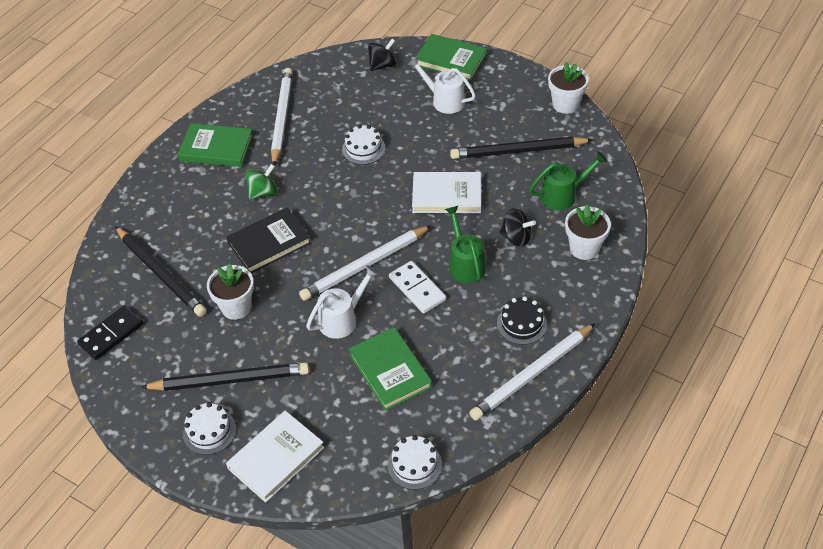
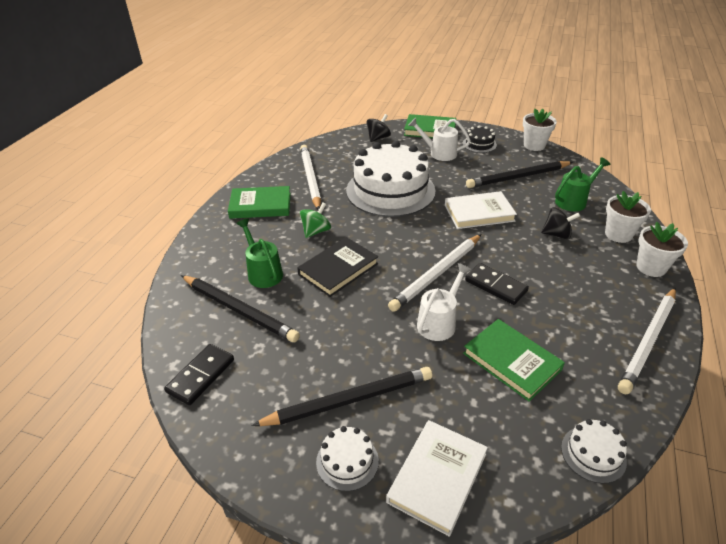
camera: 15 degrees left, 10 degrees down
(236, 307) = (328, 328): white flower pot -> white flower pot (651, 267)
(363, 149) = (390, 190): white cake -> white cake, size x2.36
(417, 289) = (495, 286): white domino -> black domino
(465, 263) = (526, 260): green watering can -> green watering can (263, 272)
(521, 324) = (608, 299): black cake -> black cake (479, 144)

